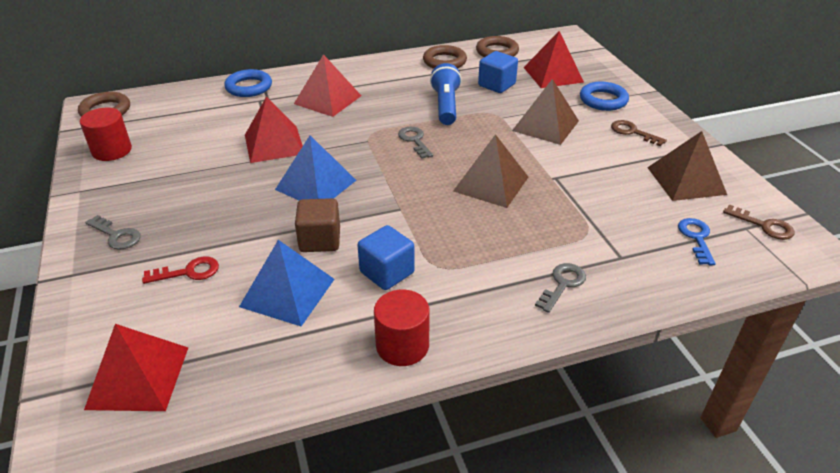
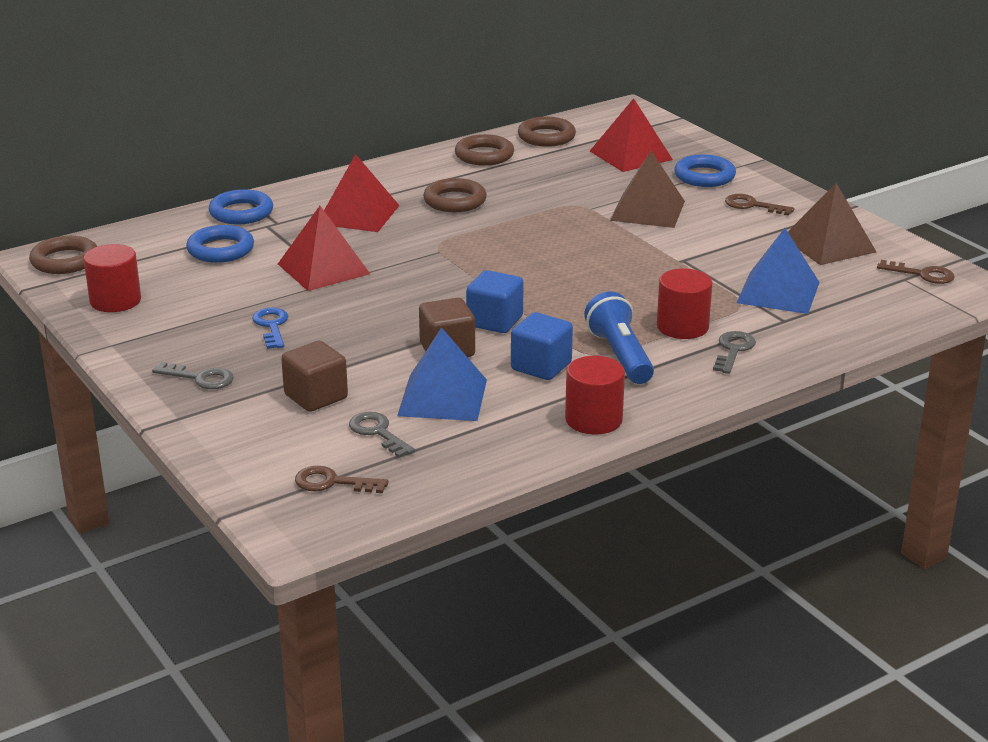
camera: 15 degrees left, 10 degrees down
(138, 377) = (332, 482): red pyramid -> brown key
(188, 272) = (316, 397): red key -> brown cube
(214, 116) = (220, 250): none -> blue ring
(315, 185) = (405, 301): blue pyramid -> blue pyramid (778, 292)
(403, 97) = (455, 201): none -> brown ring
(415, 140) = (498, 244): grey key -> grey key (378, 432)
(446, 105) = (514, 204): blue flashlight -> blue flashlight (620, 355)
(491, 184) = (612, 275): brown pyramid -> none
(496, 85) = (566, 174): blue cube -> blue cube (495, 321)
(527, 249) = (682, 327): none -> red cylinder
(696, 238) = (856, 294): blue key -> blue key (272, 326)

